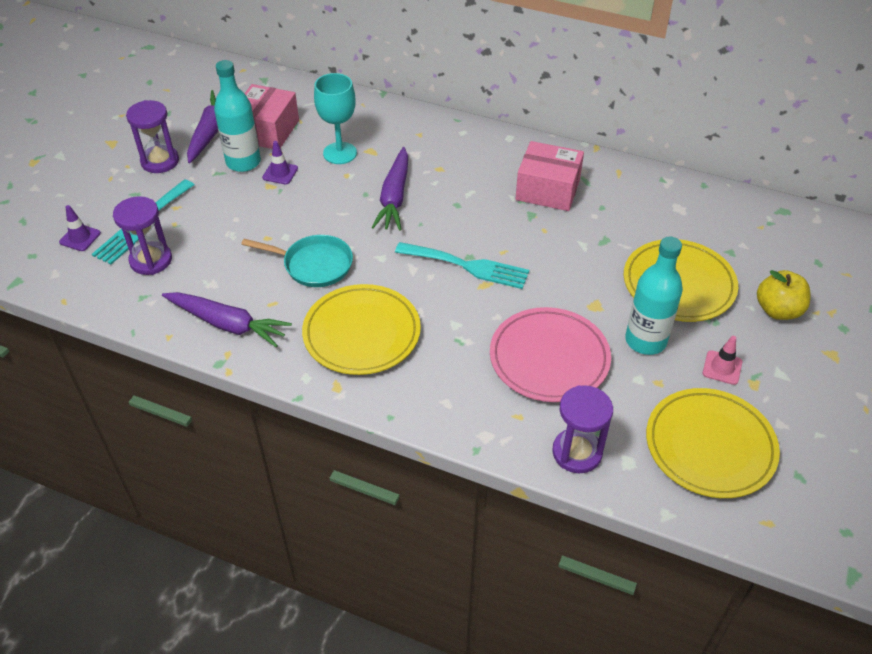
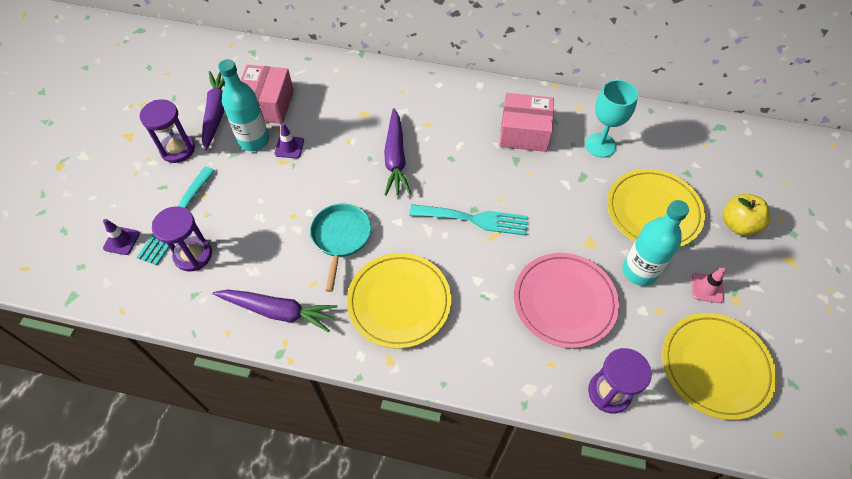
camera: 10 degrees left, 10 degrees up
(313, 265) = (341, 238): turquoise pan -> turquoise pan turned 90 degrees counterclockwise
(340, 153) = (337, 119): turquoise goblet -> turquoise goblet (600, 145)

